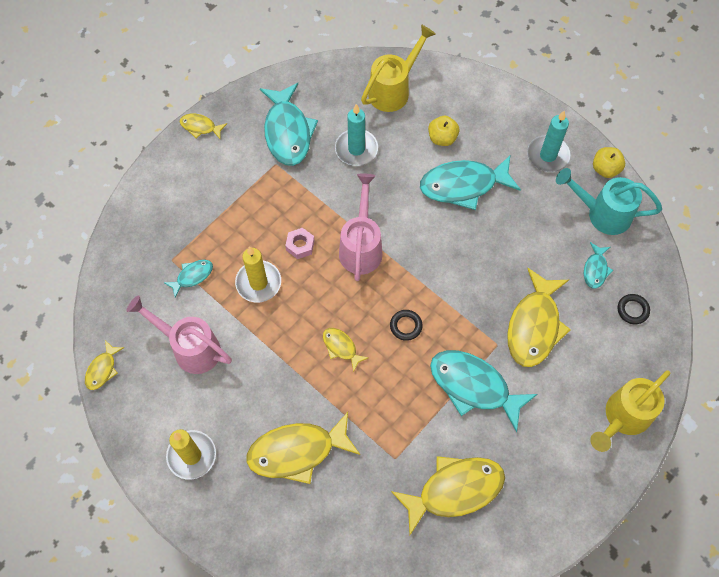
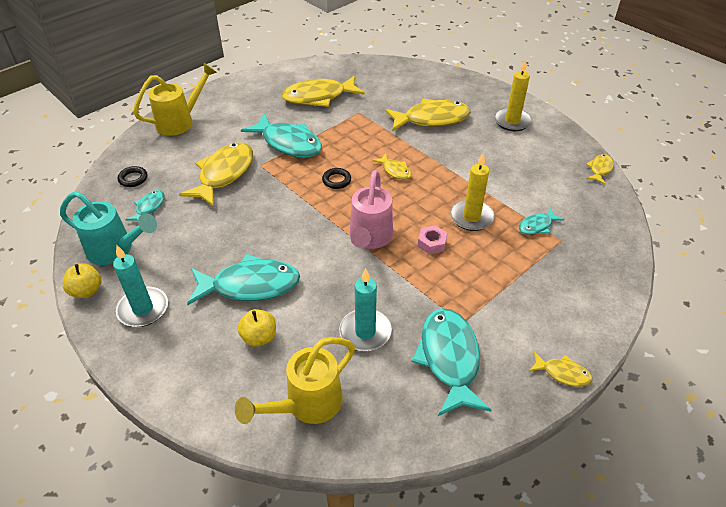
camera: 175 degrees left, 20 degrees down
(190, 348) = (527, 178): pink watering can -> none

